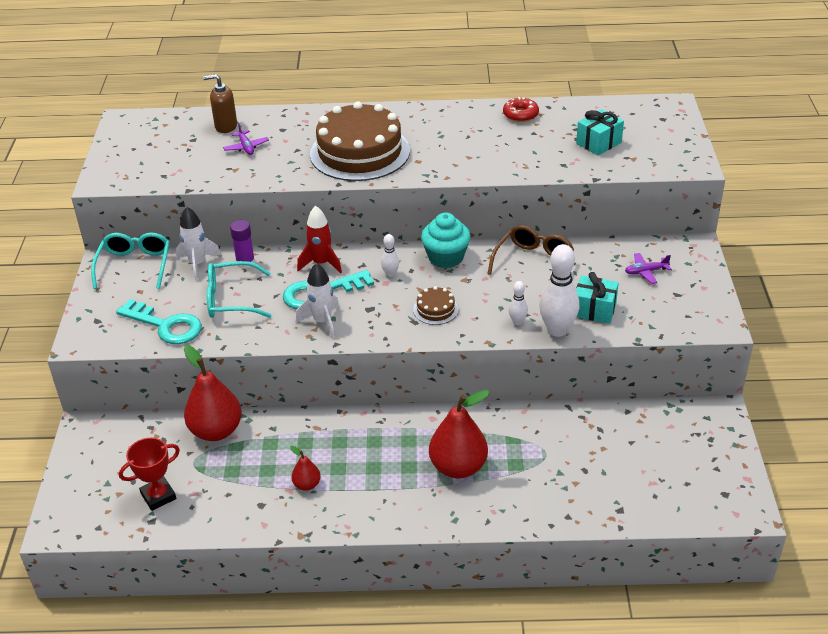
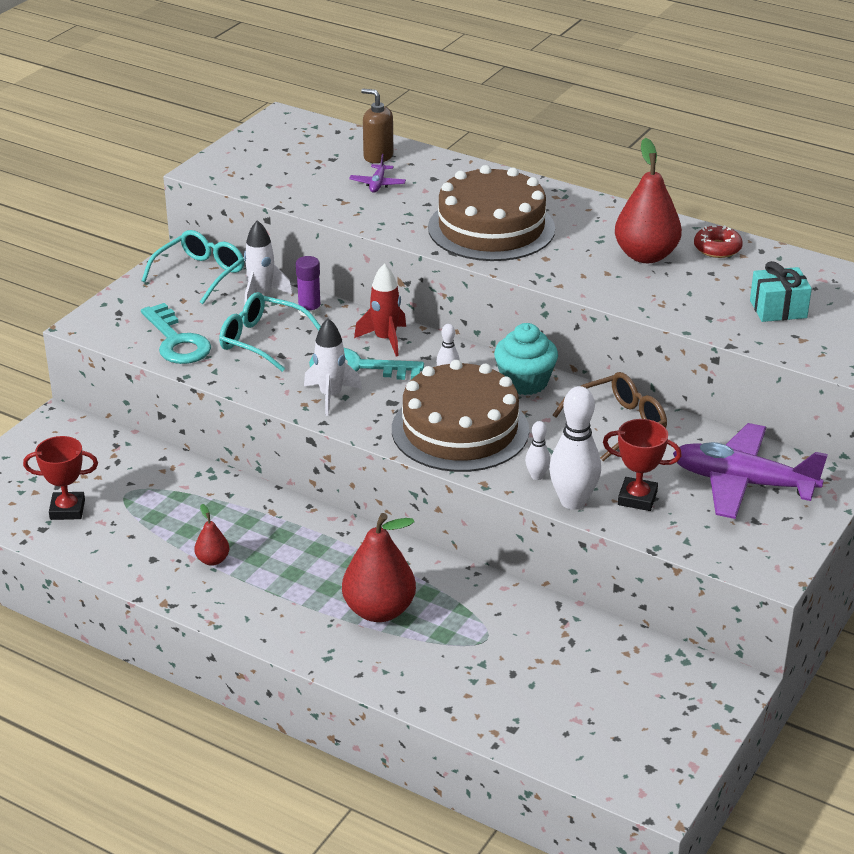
camera: 30 degrees right, 5 degrees down
(216, 431) = (173, 474): red pear -> red pear (646, 255)
(435, 309) = (460, 429): brown cake -> brown cake, size x2.39
(594, 310) = (637, 498): turquoise gift -> red trophy
(645, 272) = (742, 483): purple plane -> purple plane, size x2.36

